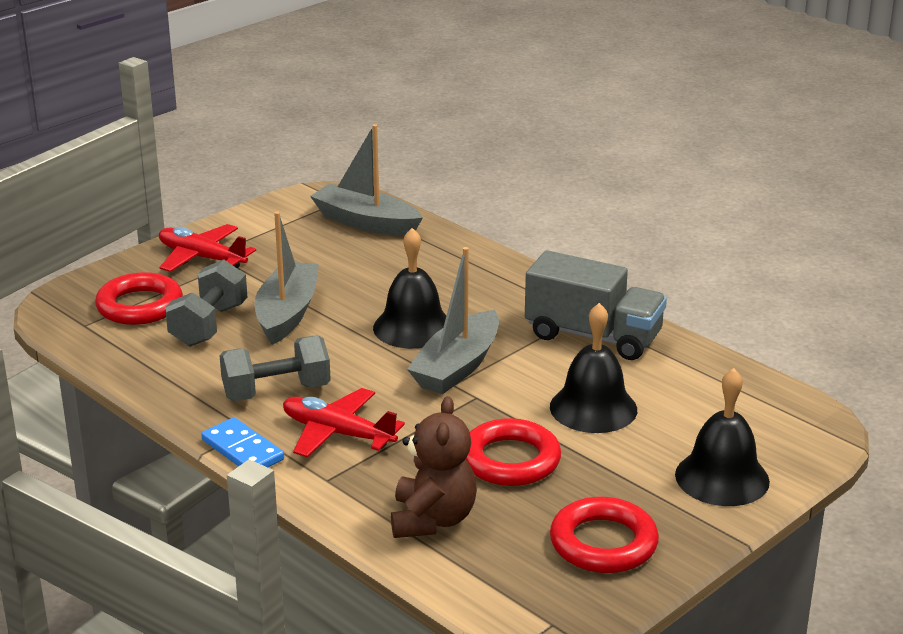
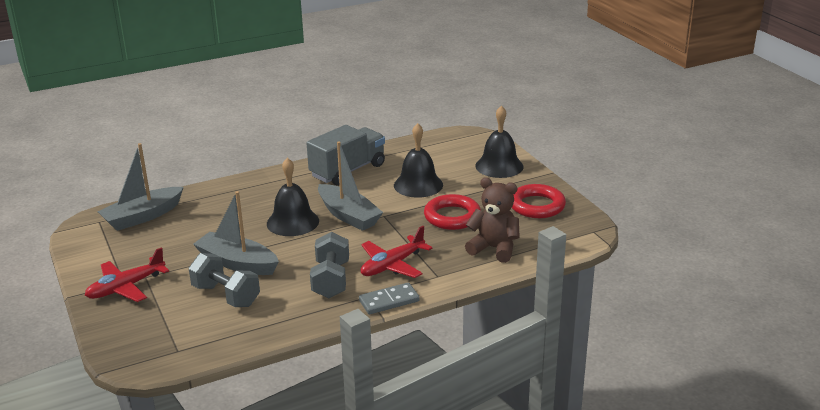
camera: 70 degrees left, 0 degrees up
(140, 306) = (172, 322): red ring -> none
(243, 450) = (389, 301): blue domino -> grey domino

